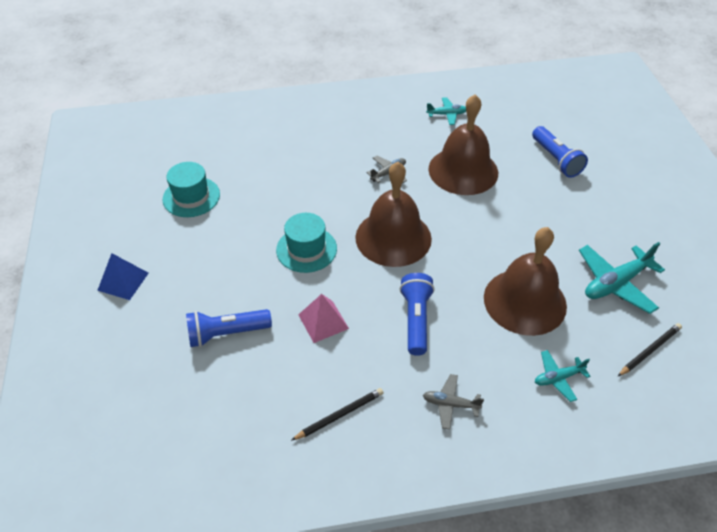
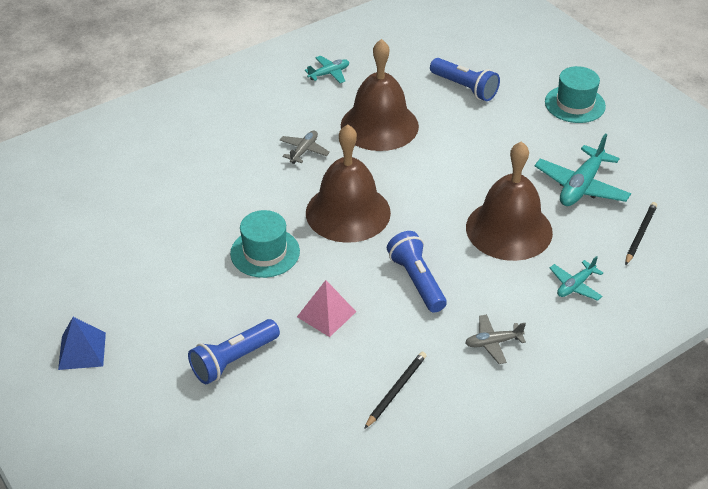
camera: 25 degrees left, 5 degrees down
(191, 197) = (100, 241): turquoise hat -> turquoise hat (575, 104)

